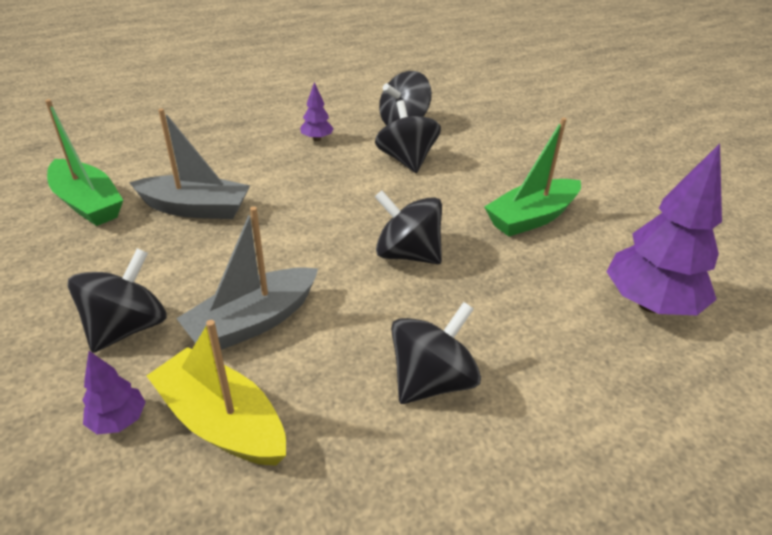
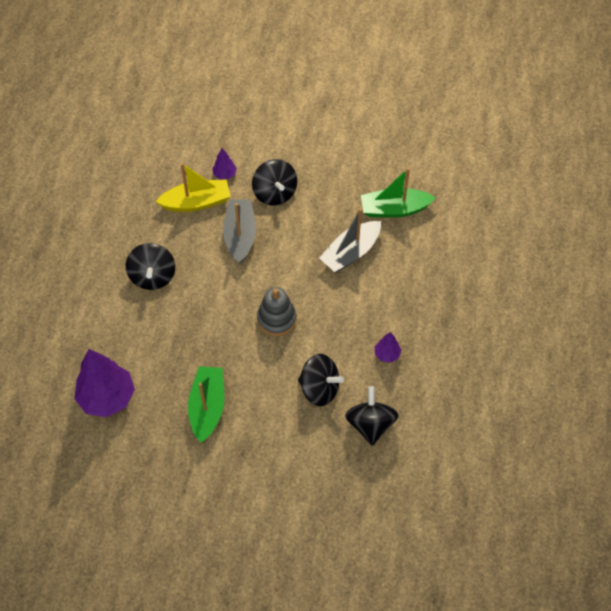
camera: 130 degrees right, 20 degrees up
(358, 222) = (276, 319): none -> grey stacking toy
(407, 254) = (231, 322): black spinning top -> none

